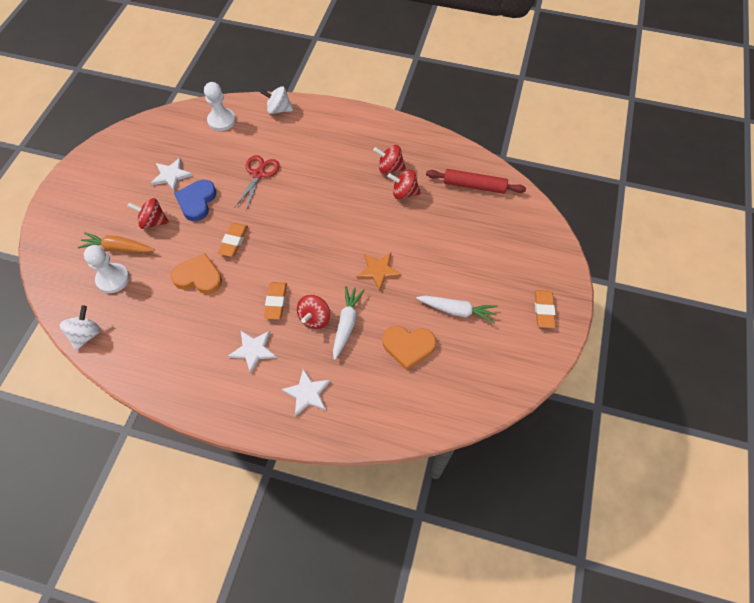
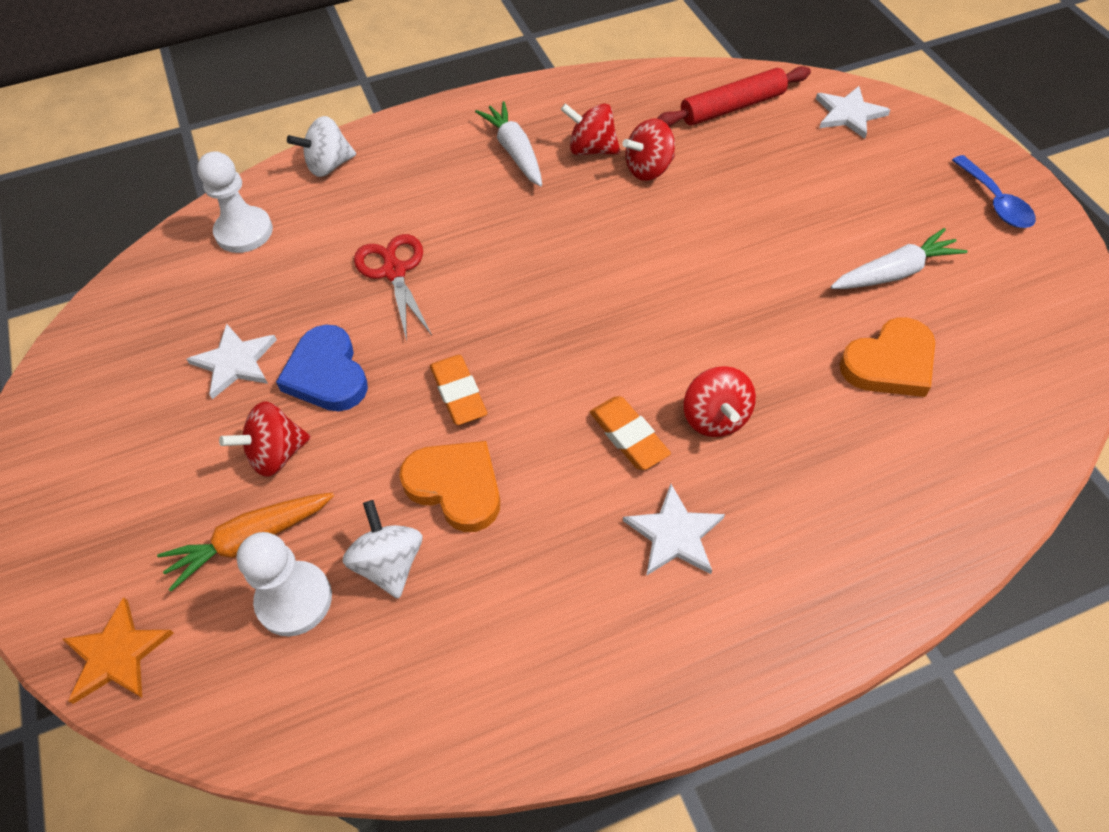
camera: 35 degrees left, 5 degrees down
(86, 334) = (339, 735): white spinning top -> white spinning top (389, 563)
(198, 277) = (456, 487): orange heart -> orange heart turned 60 degrees clockwise
(307, 393) = (829, 535): white star -> white star (849, 114)
(346, 324) = (770, 393): white carrot -> white carrot (514, 151)
(378, 271) = (731, 291): orange star -> orange star (117, 654)
(390, 168) = (591, 149): red spinning top -> red spinning top turned 45 degrees clockwise
(543, 310) = (994, 201): orange eraser -> blue spoon

